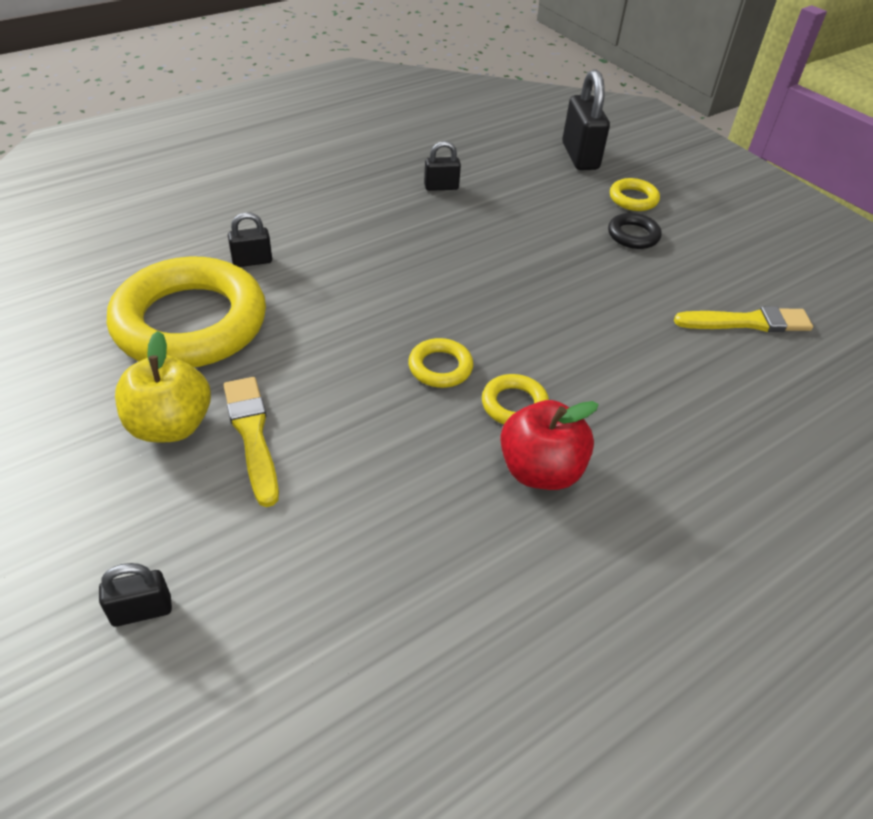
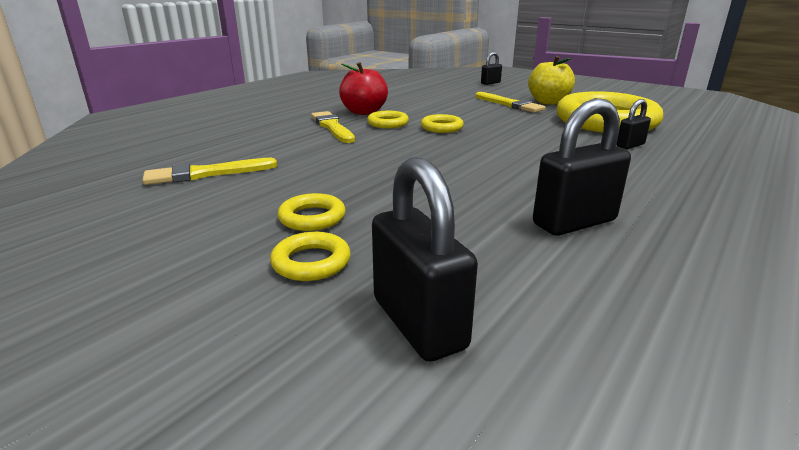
camera: 165 degrees right, 20 degrees down
(441, 187) = (574, 222): black padlock -> black padlock, size x1.85
(604, 413) = (332, 127): none -> yellow brush
(633, 235) = (312, 218): black ring -> yellow ring

